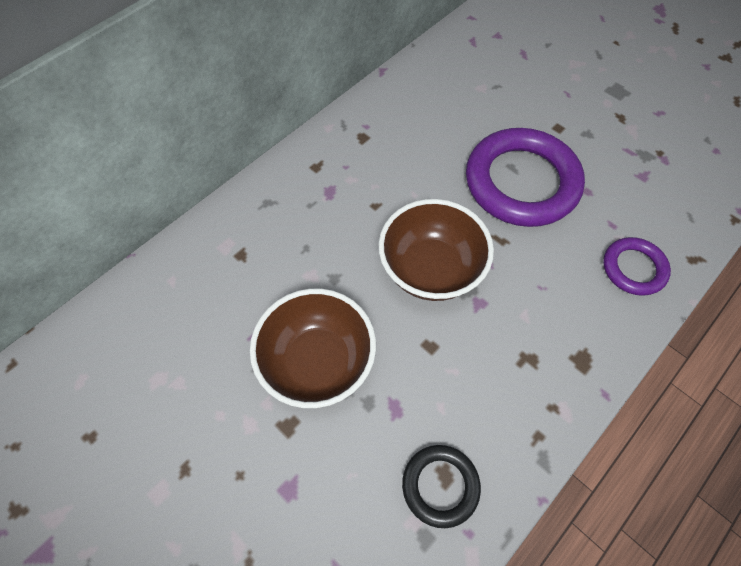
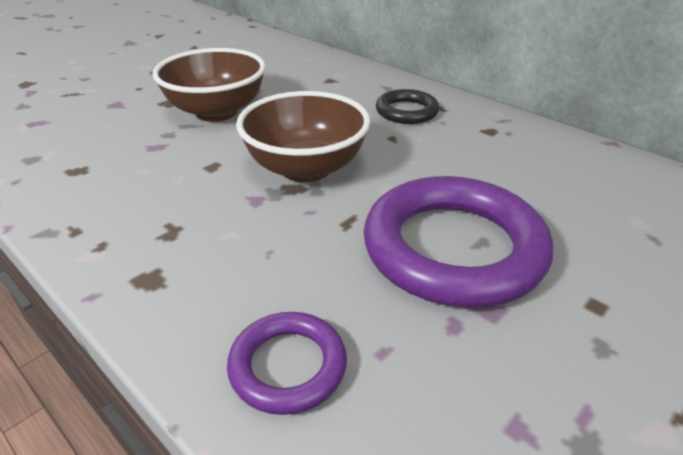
camera: 90 degrees right, 25 degrees down
(440, 486) = (69, 167): black ring -> black ring (406, 111)

